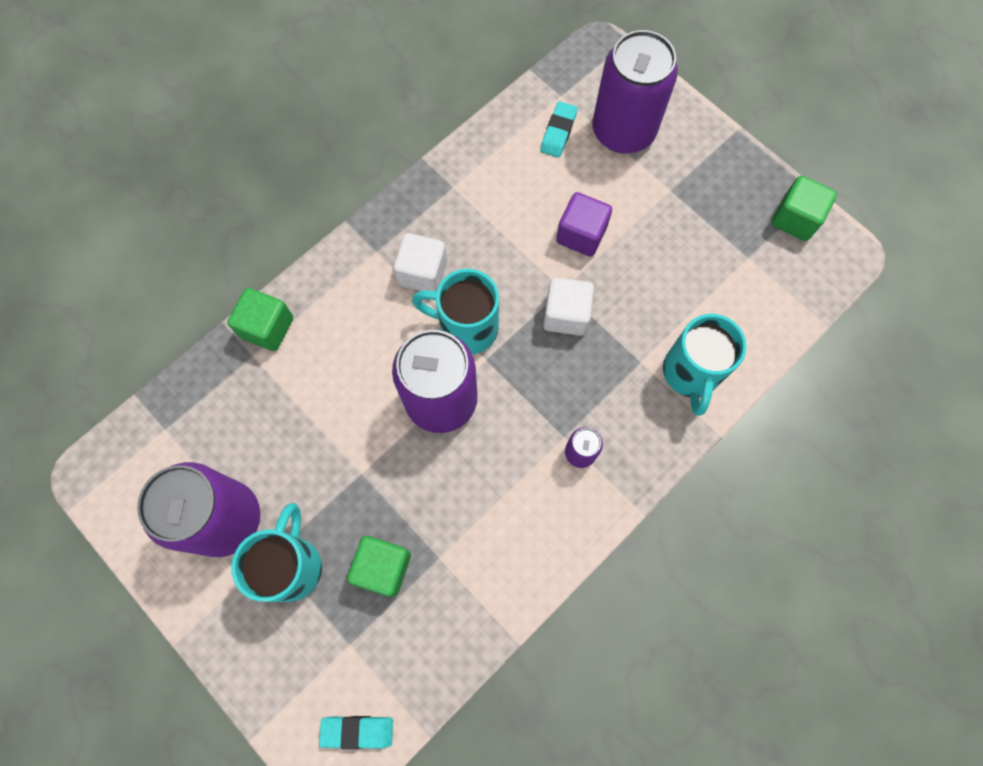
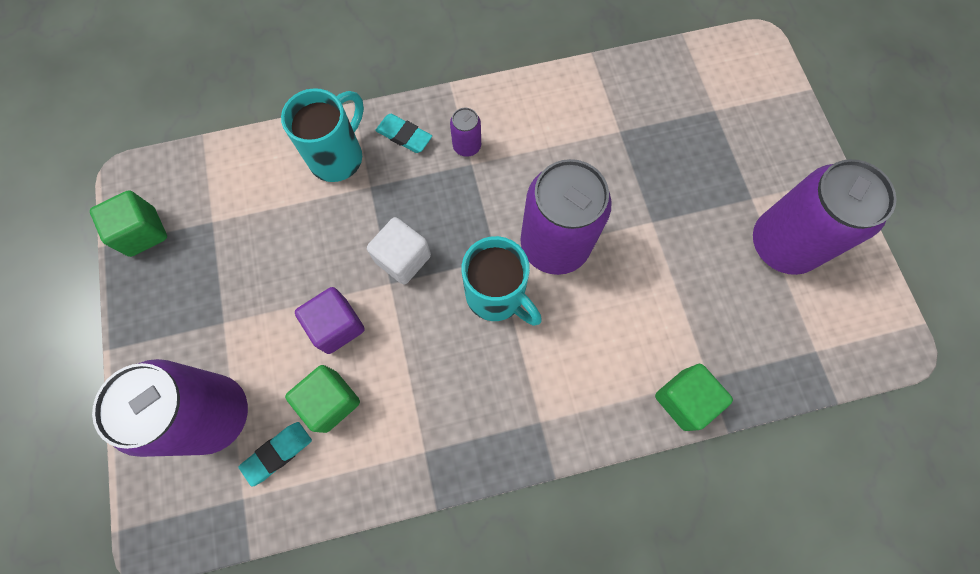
camera: 150 degrees left, 0 degrees up
(292, 565) = (738, 182): turquoise mug -> none
(357, 731) = (731, 58): turquoise eraser -> turquoise eraser (404, 136)
(383, 567) = (666, 146): green cube -> green cube (330, 401)
(422, 273) = (507, 372): white cube -> none

